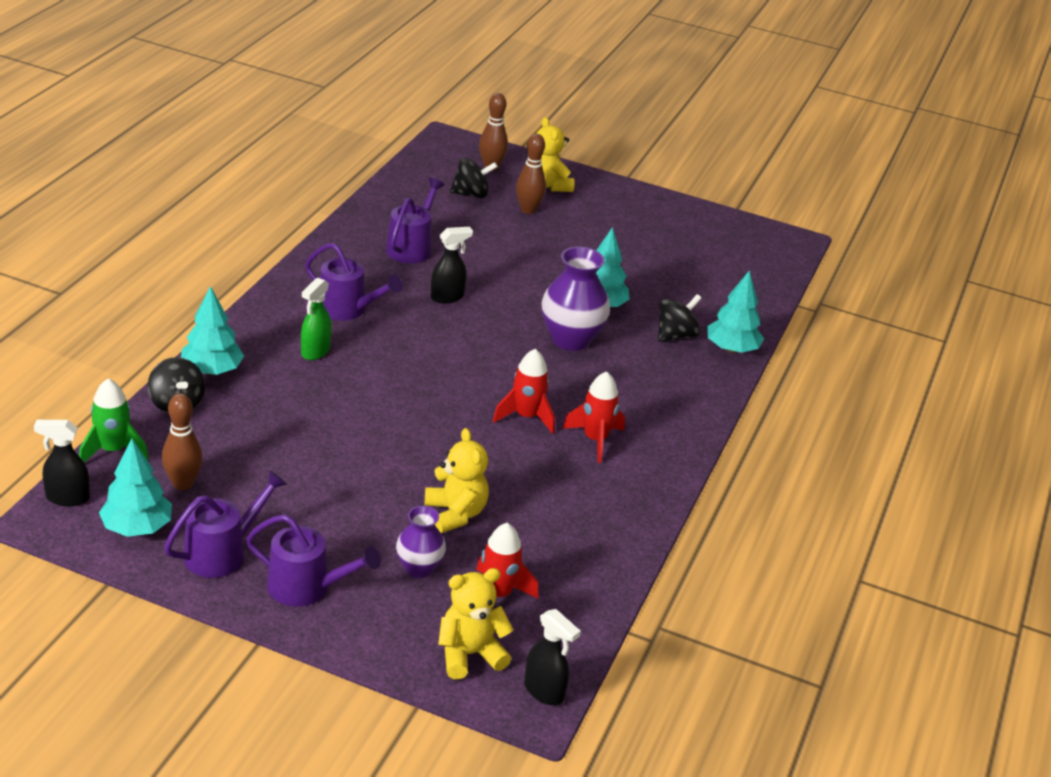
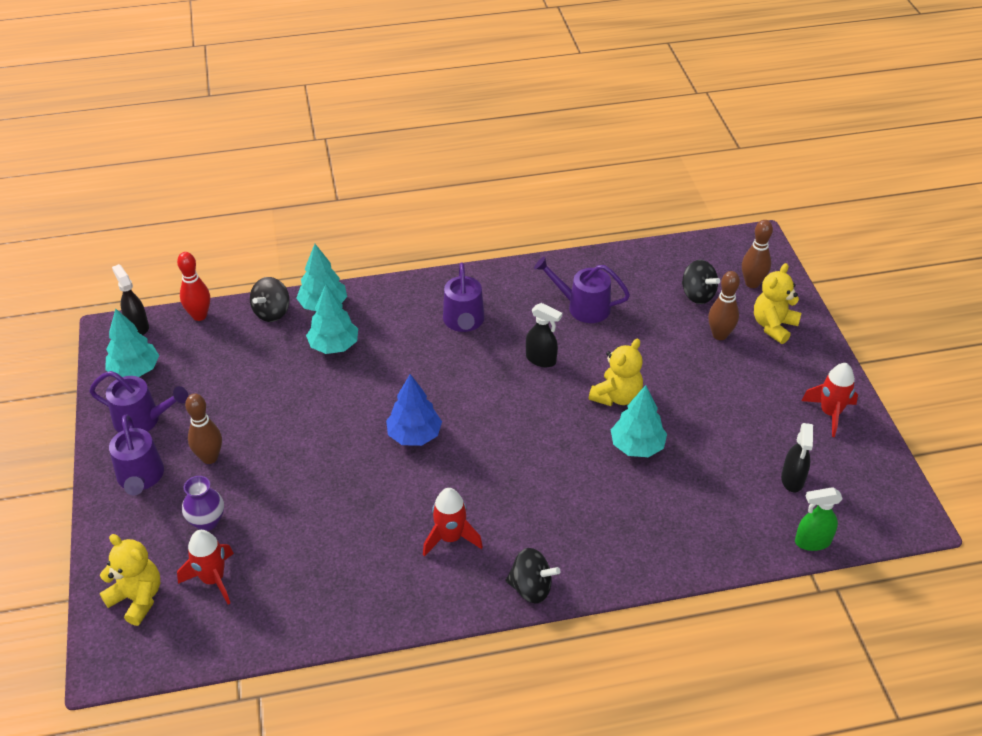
camera: 60 degrees right, 10 degrees up
(113, 450) = (199, 316): green rocket -> red bowling pin
(183, 484) = (194, 363): brown bowling pin -> brown bowling pin (210, 457)
(315, 351) = (396, 336): green spray bottle -> green spray bottle (812, 542)
(412, 247) = (582, 307): purple watering can -> purple watering can turned 150 degrees counterclockwise
(454, 402) = (414, 435): none -> blue tree
(455, 514) = (283, 507): yellow teddy bear -> yellow teddy bear (616, 396)
(526, 417) = (437, 483): red rocket -> red rocket (830, 413)
(544, 691) = (128, 662): black spray bottle -> black spray bottle (792, 480)
(570, 339) = (568, 454): purple vase -> none
(675, 335) = (652, 514): black spinning top -> black spinning top (531, 588)
(731, 349) = (676, 560): turquoise tree -> turquoise tree (334, 346)

